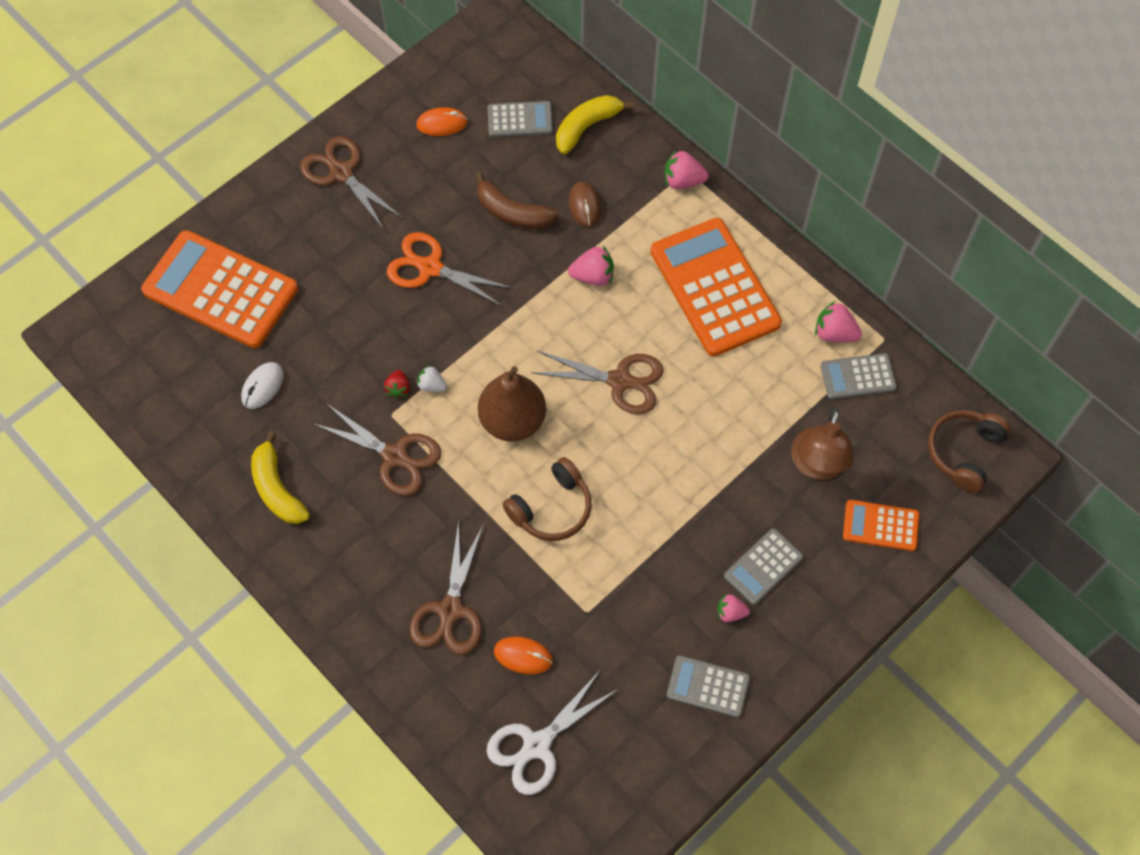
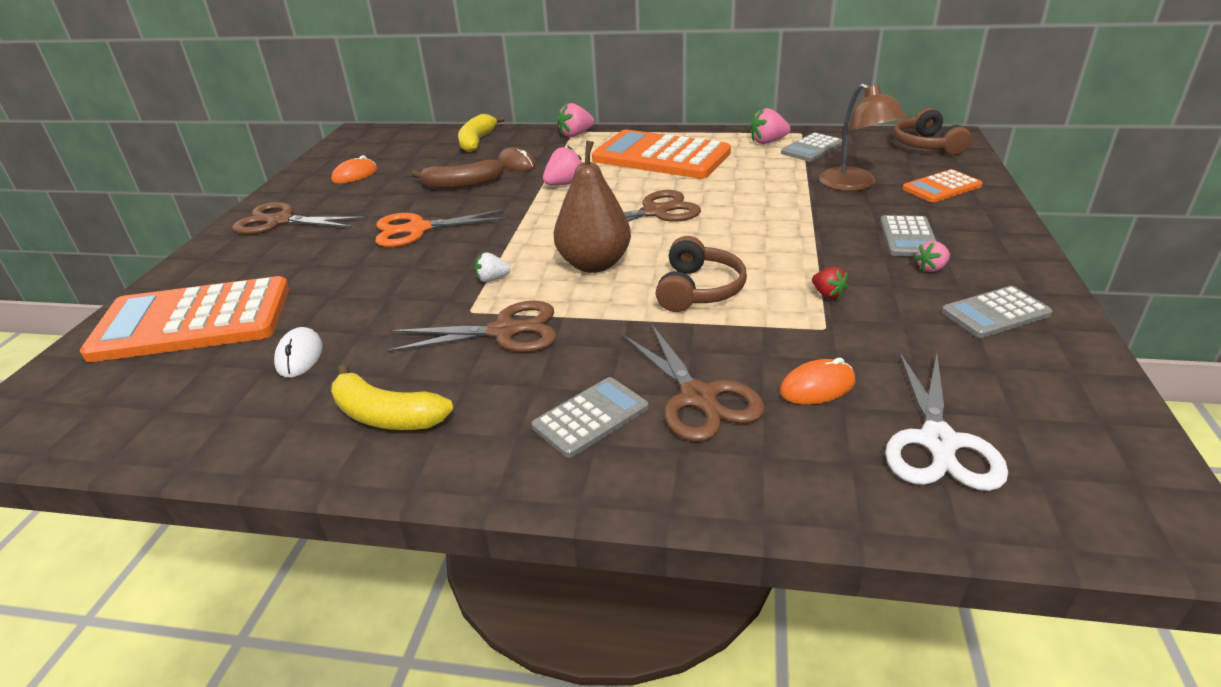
camera: 35 degrees left, 30 degrees down
(398, 389) = (460, 294): red strawberry -> red strawberry (827, 294)
(520, 120) = (420, 155): grey calculator -> grey calculator (590, 417)

